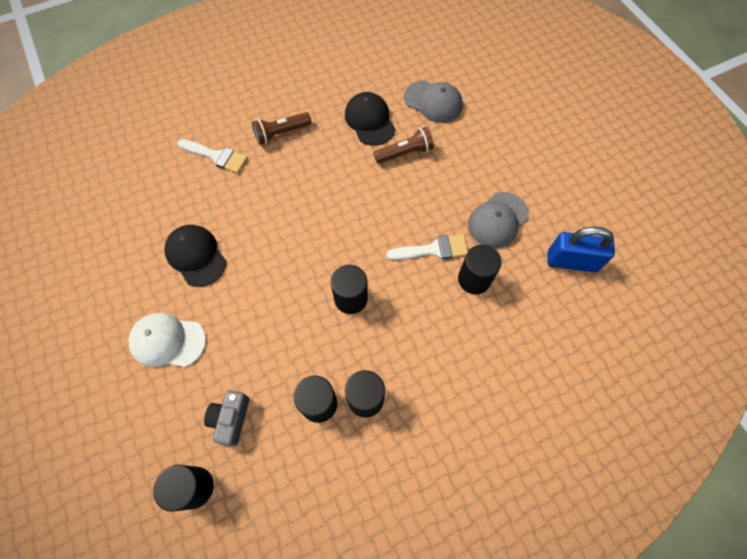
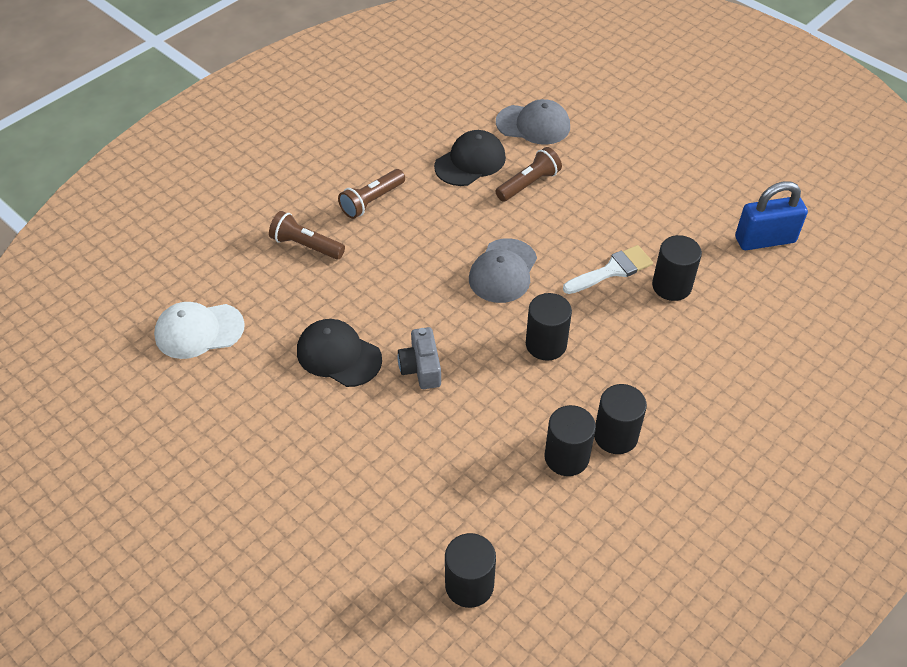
camera: 20 degrees left, 15 degrees down
(167, 341) = (353, 451): white cap -> white cap (199, 331)
(217, 156) = (306, 246): white brush -> brown flashlight
(231, 419) = (474, 505): grey camera -> grey camera (421, 368)
(370, 120) = (470, 162): black cap -> black cap turned 90 degrees clockwise
(497, 220) = (666, 222): grey cap -> grey cap (503, 271)

